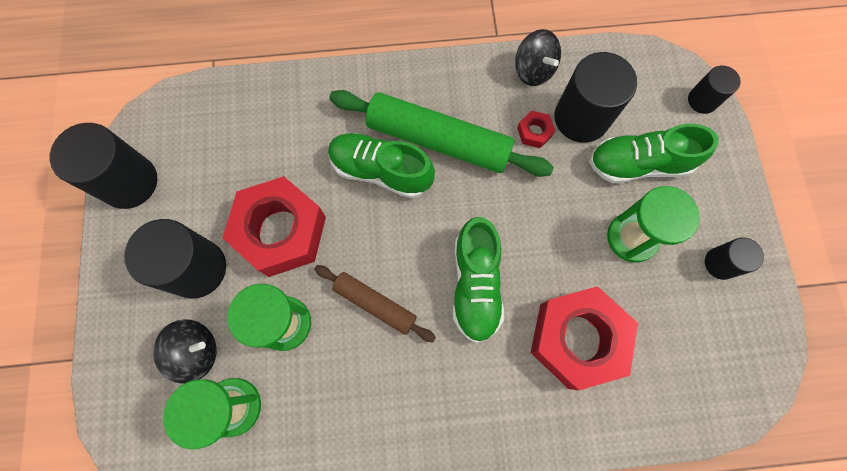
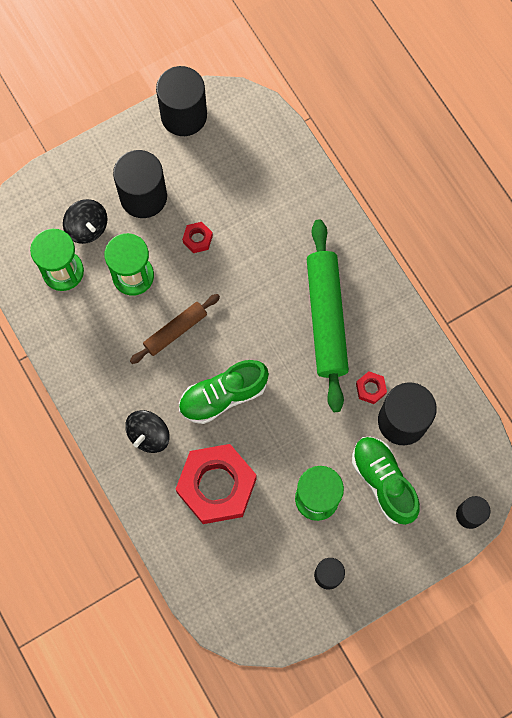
camera: 65 degrees right, 0 degrees up
(281, 231) = (197, 239): red nut -> red nut, size x0.40
(375, 304) = (175, 331): brown rolling pin -> brown rolling pin turned 45 degrees clockwise
(381, 171) = (279, 287): green shoe -> none
(533, 70) = (427, 366): black spinning top -> black spinning top (149, 435)

